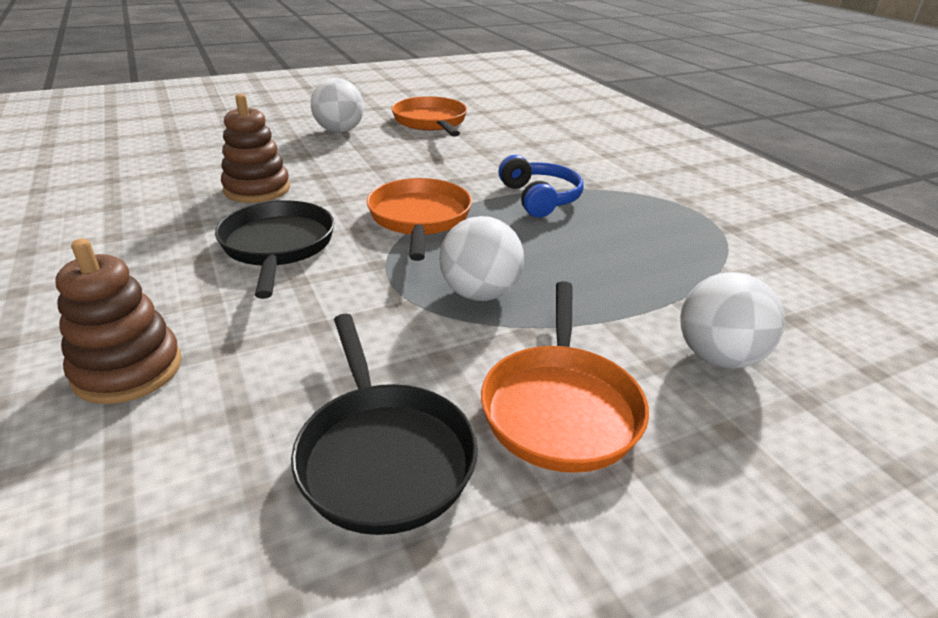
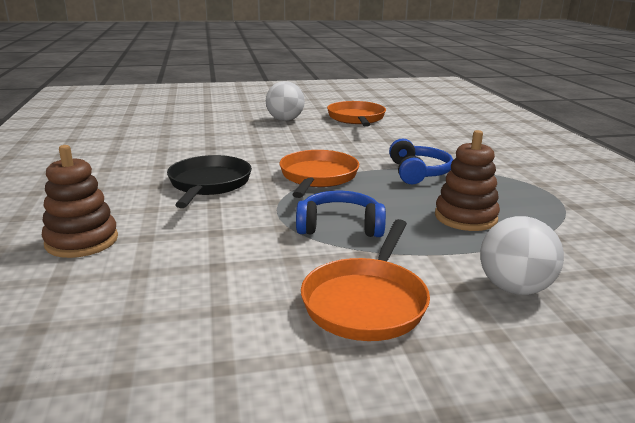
camera: 15 degrees right, 10 degrees down
(257, 189) = (210, 150): brown stacking toy -> brown stacking toy (465, 217)
(383, 455) = (223, 310): black pan -> none
(480, 294) = (340, 226): white ball -> blue headphones

